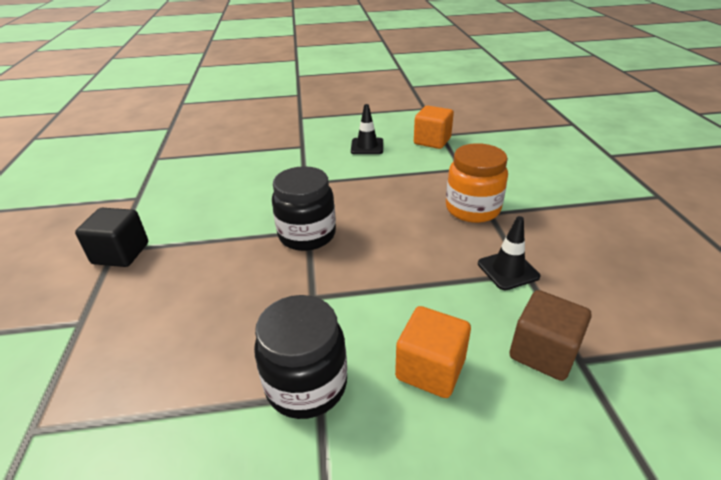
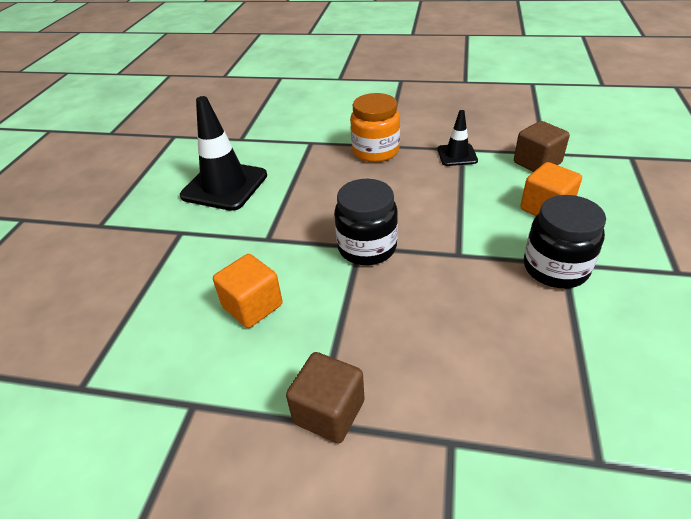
camera: 70 degrees left, 5 degrees up
(121, 253) = (329, 412): black cube -> brown cube
(367, 146) = (224, 186): black traffic cone -> black traffic cone, size x1.88
(432, 141) = (249, 146): orange cube -> orange cube (252, 306)

